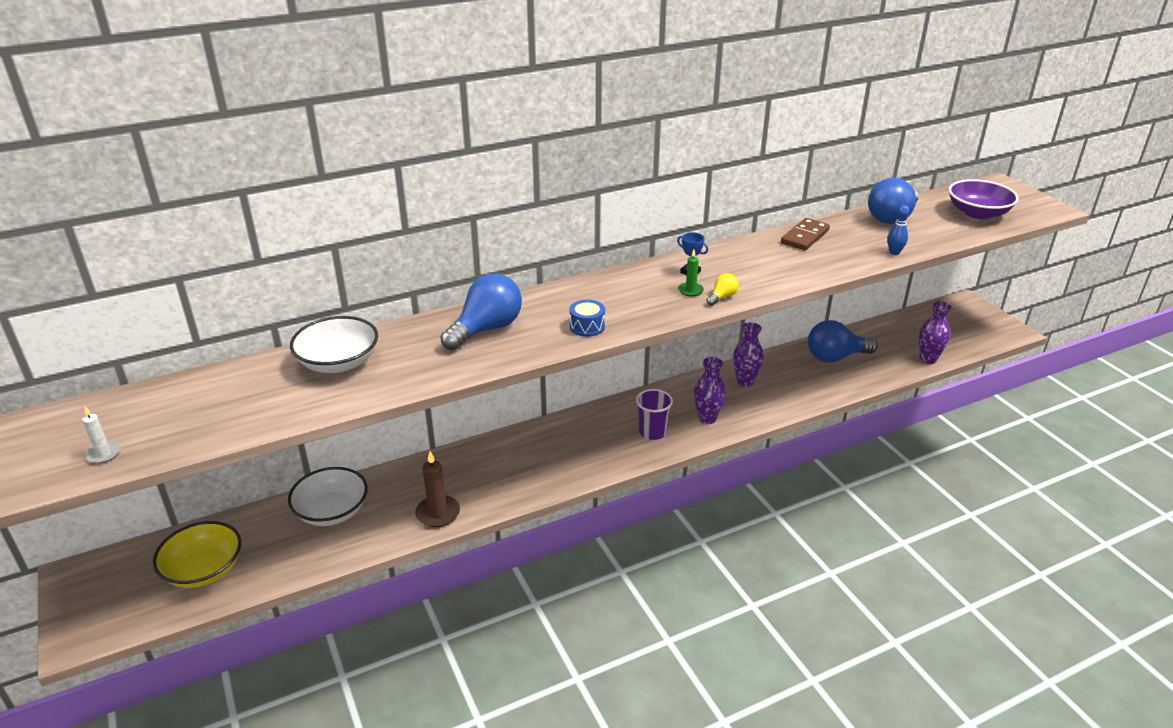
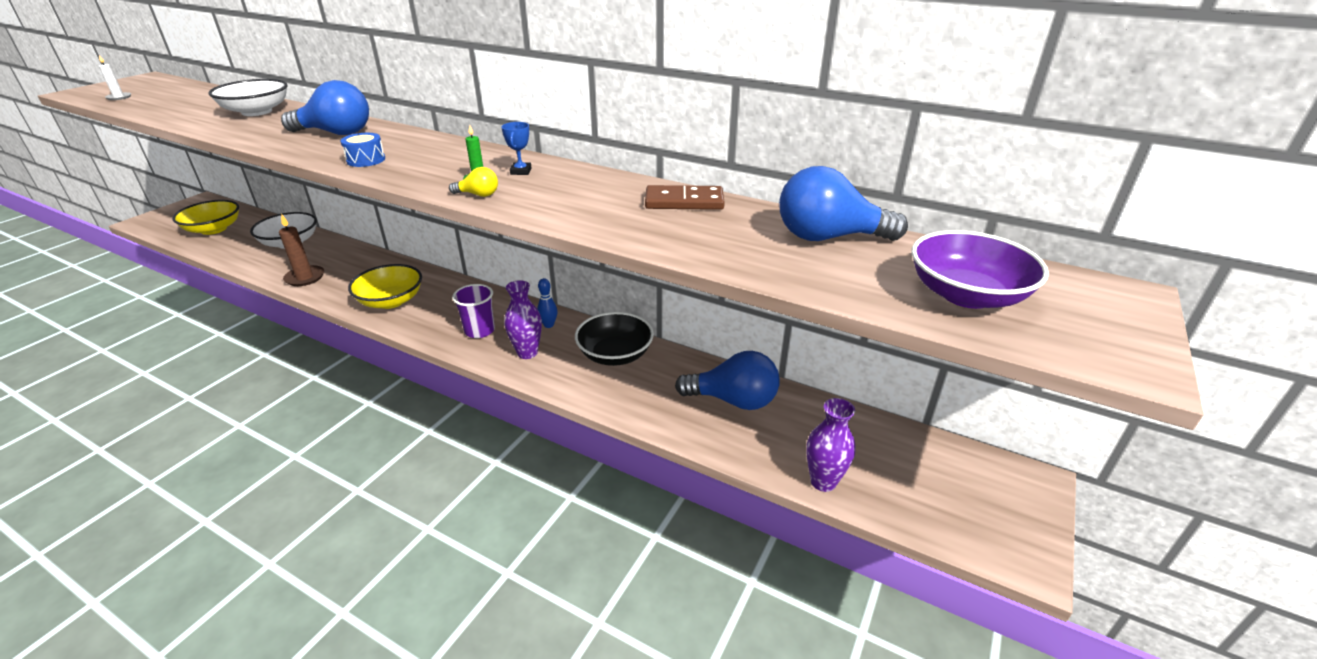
camera: 55 degrees right, 0 degrees up
(550, 467) = (391, 301): none -> yellow bowl
(745, 382) = (615, 354): purple vase -> black bowl
(835, 357) = (733, 400): blue light bulb -> blue light bulb turned 150 degrees clockwise
(894, 252) = (720, 259): blue bowling pin -> blue bowling pin (548, 325)

